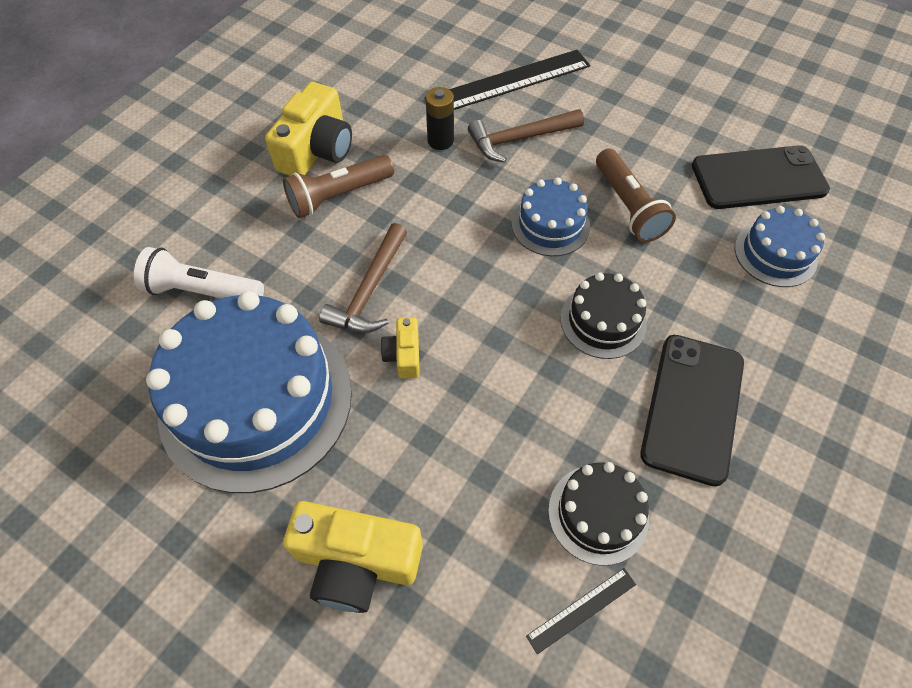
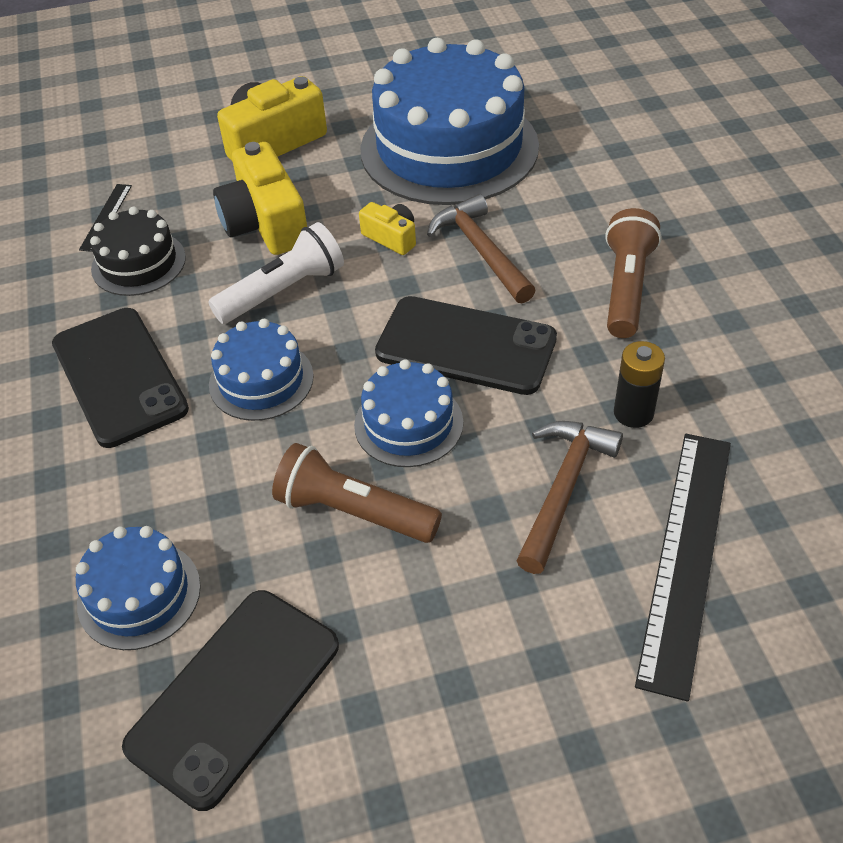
camera: 135 degrees right, 10 degrees down
(202, 291) = (593, 160): white flashlight -> white flashlight (283, 291)
(317, 150) = (717, 304): yellow camera -> yellow camera (265, 223)
(465, 239) = (466, 346): none -> black phone
(603, 321) = (261, 380): black cake -> blue cake

